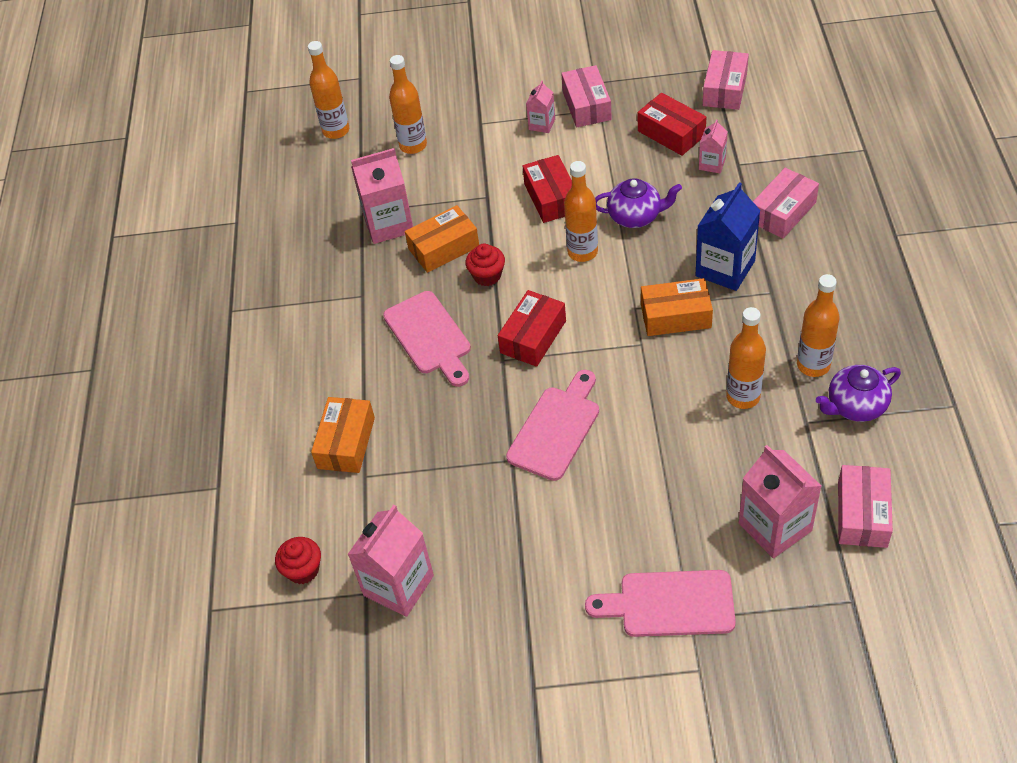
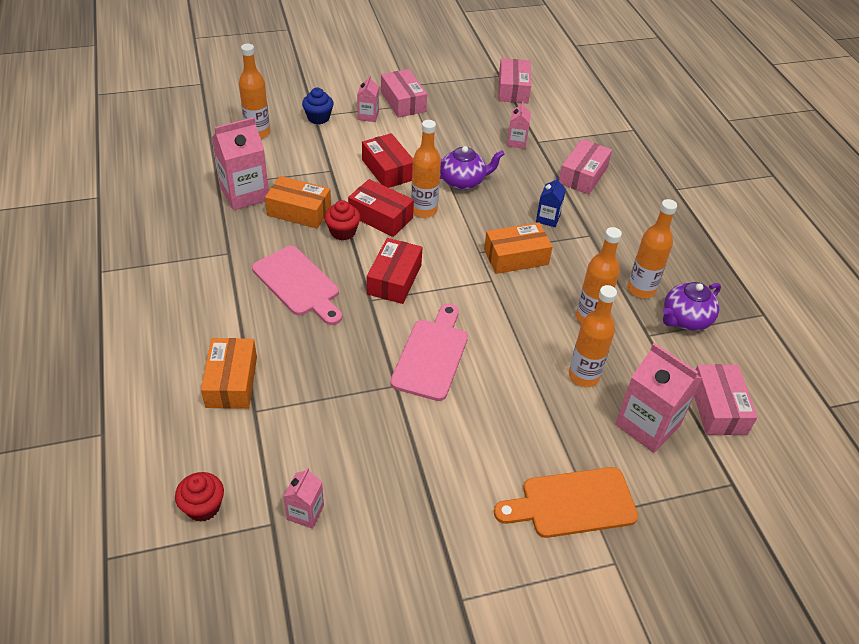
camera: 20 degrees left, 5 degrees down
(336, 131) = (185, 123): orange bottle -> orange bottle (583, 376)
(398, 585) = (305, 512): pink carton -> pink carton, size x0.53
(444, 248) = (299, 211): orange box -> orange box turned 60 degrees clockwise
(484, 126) = (318, 118): none -> blue cupcake
(669, 604) = (572, 503): pink cutting board -> orange cutting board
(671, 133) = (478, 120): red box -> red box (381, 217)
(725, 268) = (548, 218): blue carton -> blue carton, size x0.53

